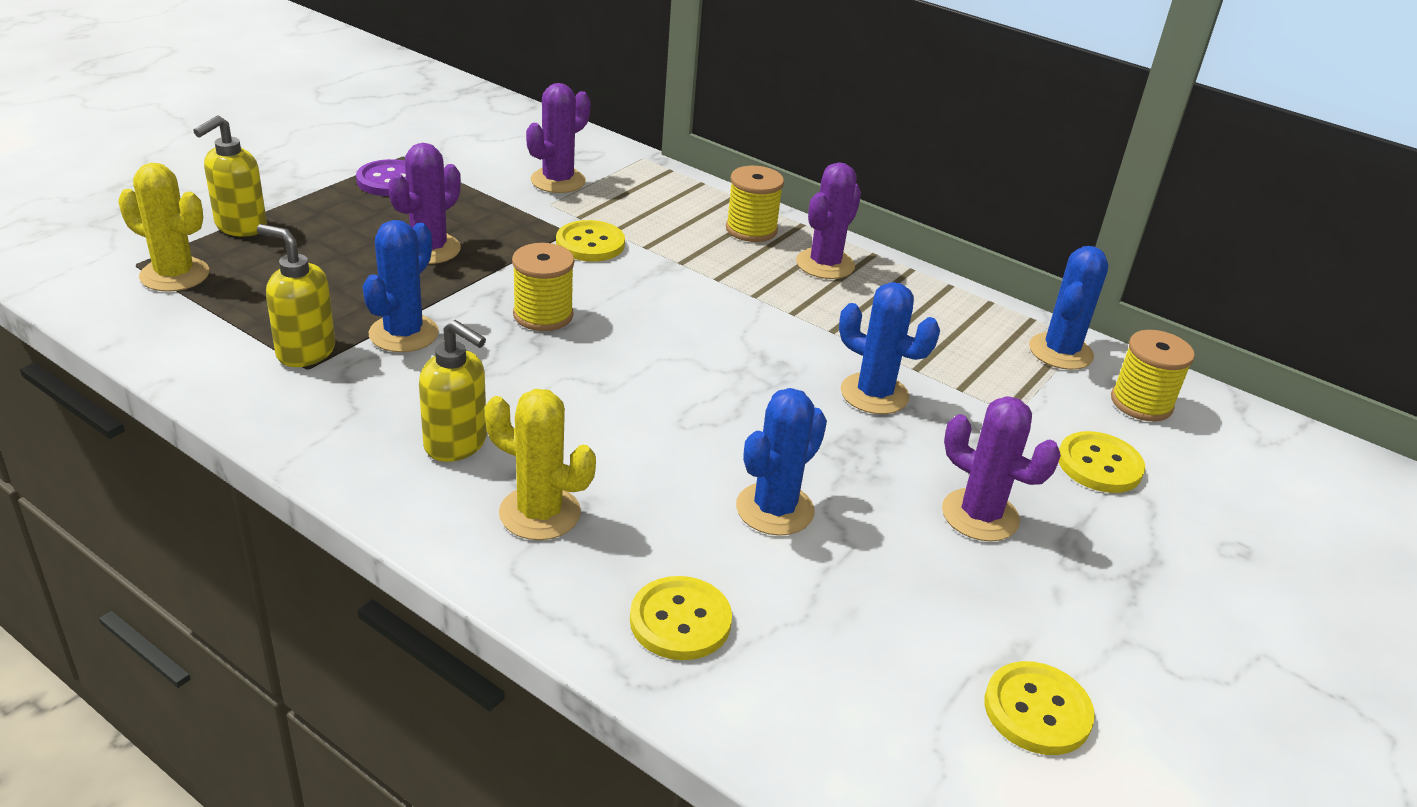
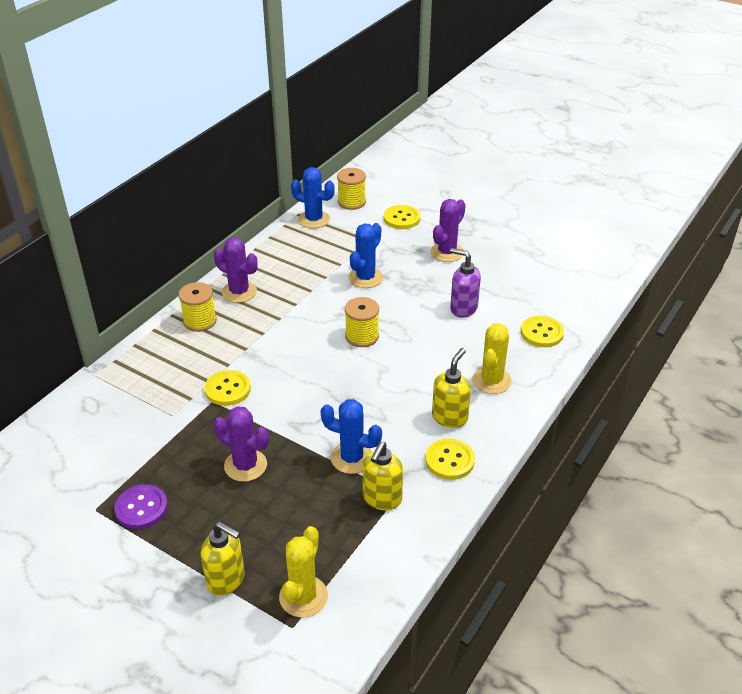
camera: 90 degrees left, 5 degrees up
(543, 315) = (318, 400): yellow spool -> yellow spool (362, 336)
(558, 181) = (136, 415): purple cactus -> none
(775, 509) = (463, 308): blue cactus -> purple soap dispenser
(1037, 710) = (549, 247): yellow button -> yellow button (449, 460)

